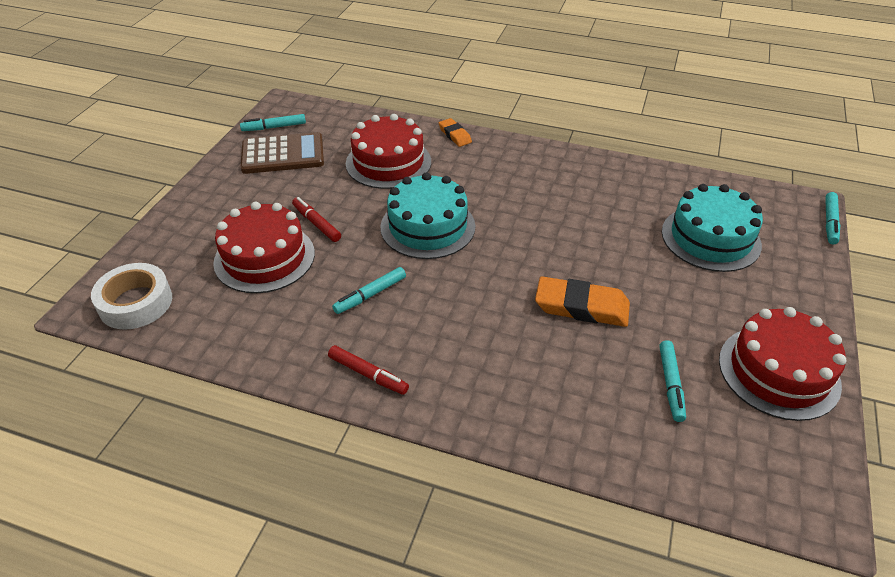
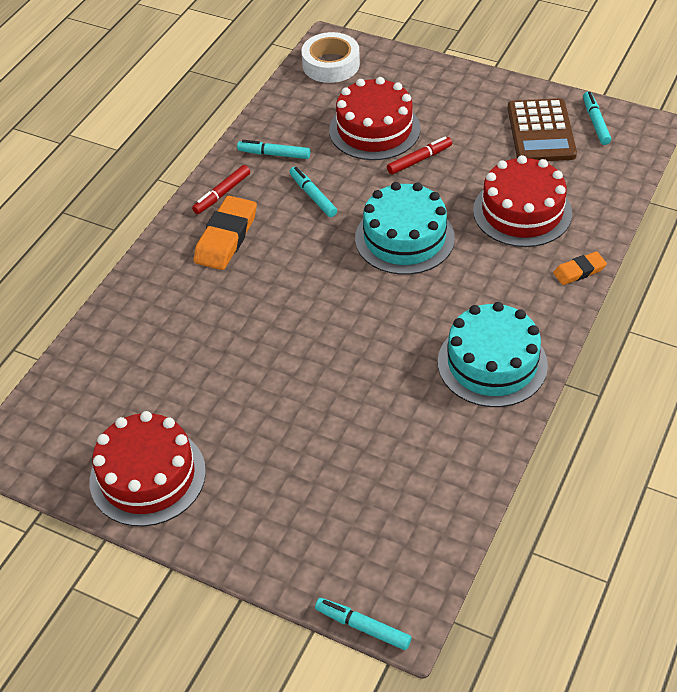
camera: 100 degrees right, 5 degrees up
(581, 307) = (266, 341): orange eraser -> orange eraser (226, 237)
(670, 384) = (157, 387): turquoise marker -> turquoise marker (274, 154)
(710, 238) = (351, 481): turquoise cake -> turquoise cake (492, 363)

